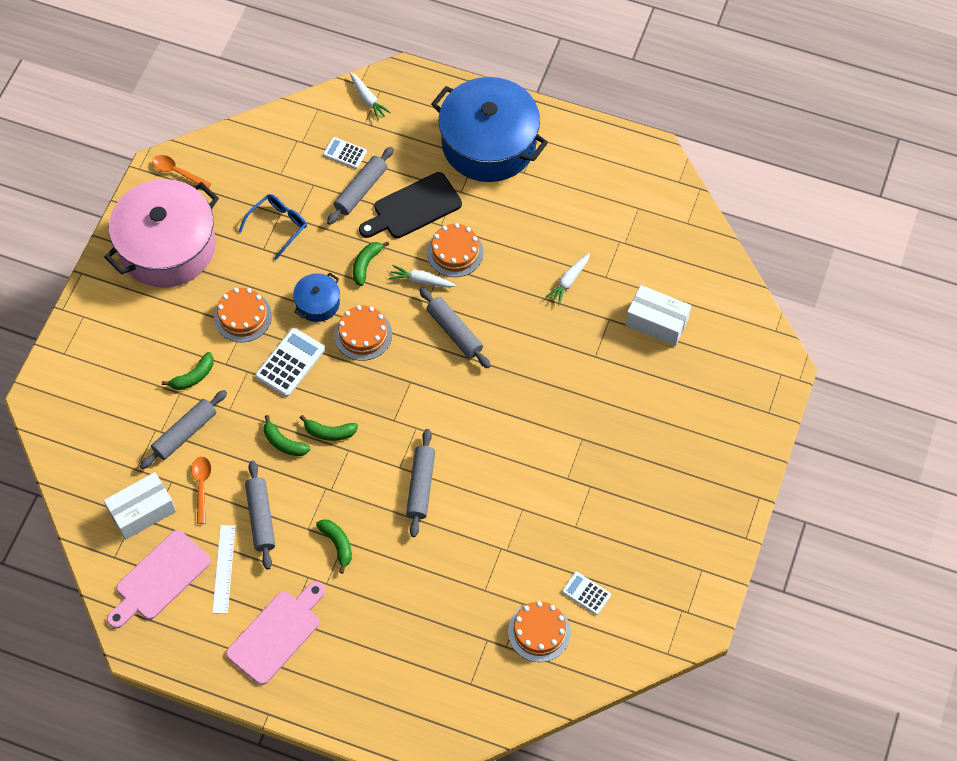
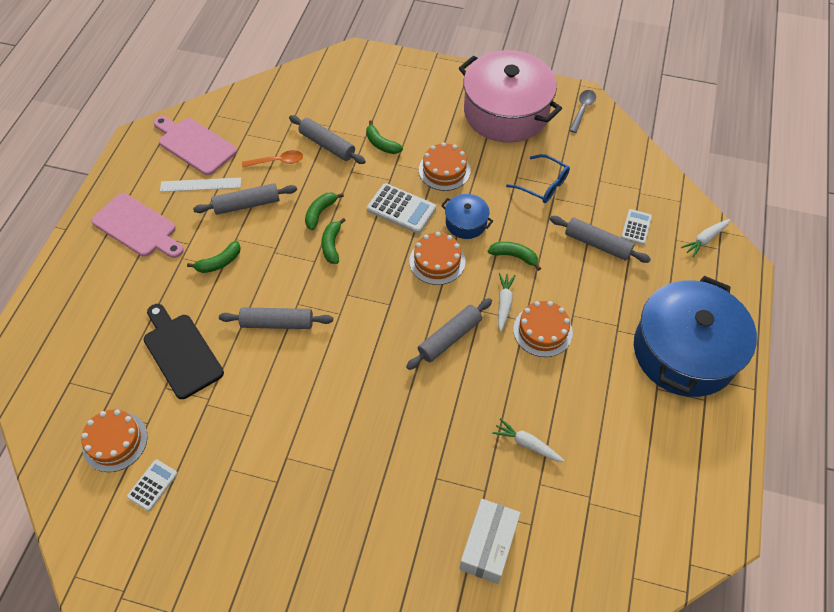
camera: 85 degrees right, 5 degrees down
(142, 512) = (255, 127): white box -> none
(177, 172) = (582, 110): orange spoon -> grey spoon
(413, 208) = (587, 289): black cutting board -> black cutting board (181, 352)

